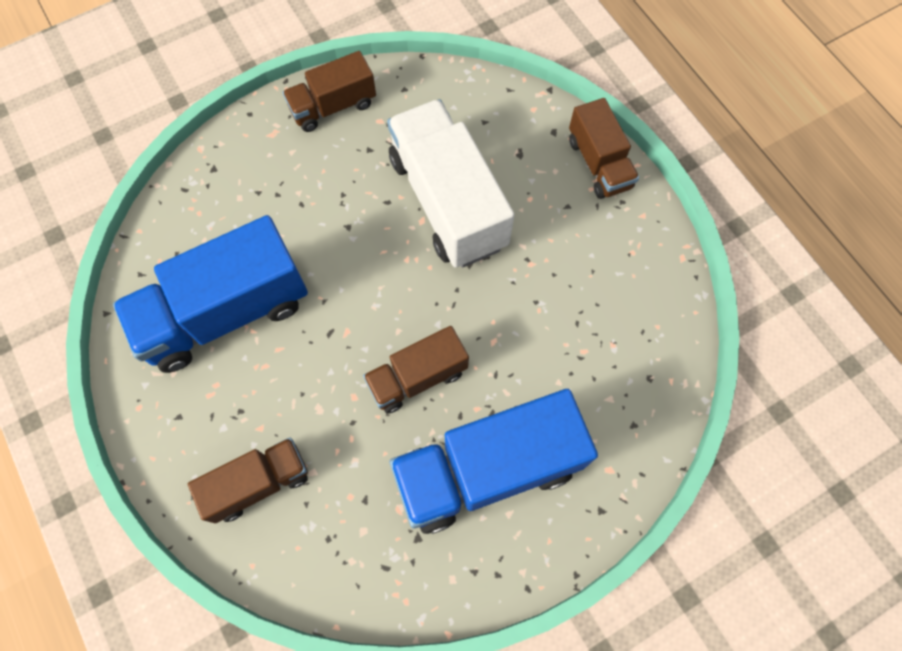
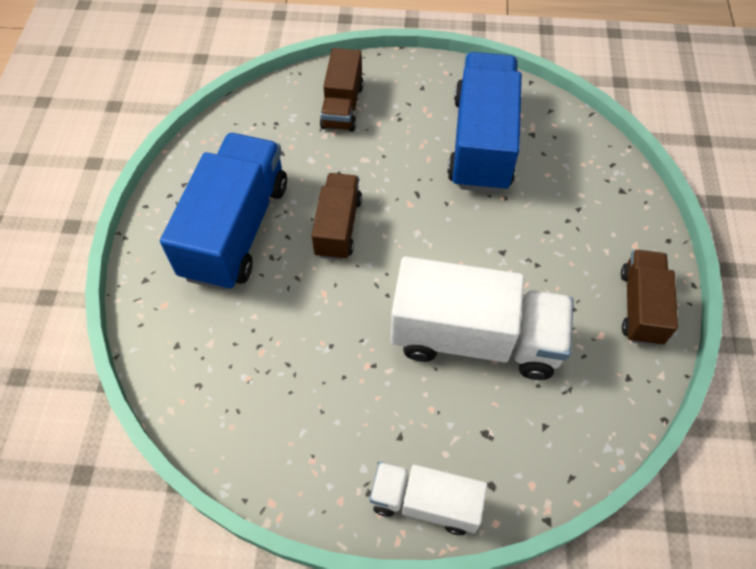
camera: 125 degrees right, 10 degrees down
(599, 163) = (425, 502): brown truck -> white truck

